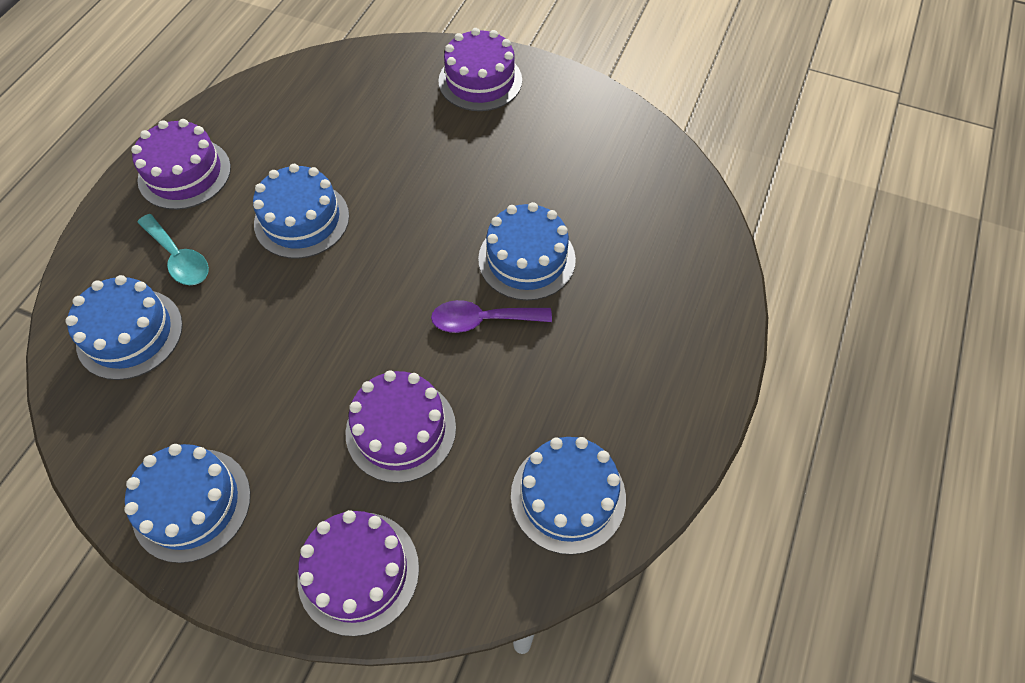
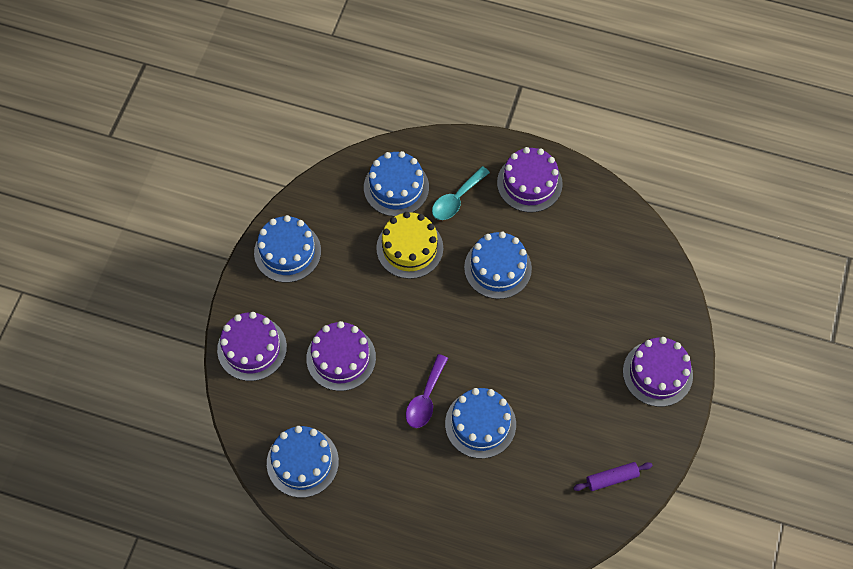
camera: 85 degrees right, 5 degrees up
(239, 323) = (409, 248): none -> yellow cake
(482, 320) = (425, 398): purple spoon -> purple spoon turned 150 degrees counterclockwise
(608, 135) = (612, 478): none -> purple rolling pin

